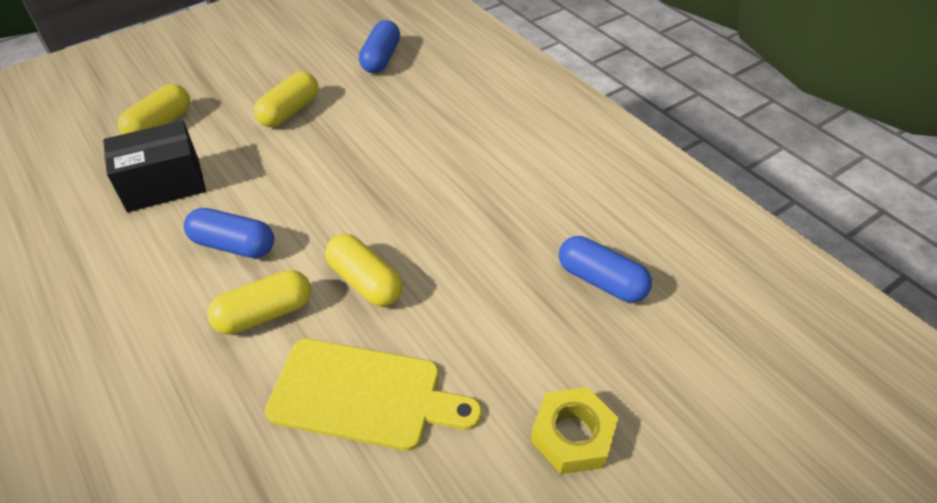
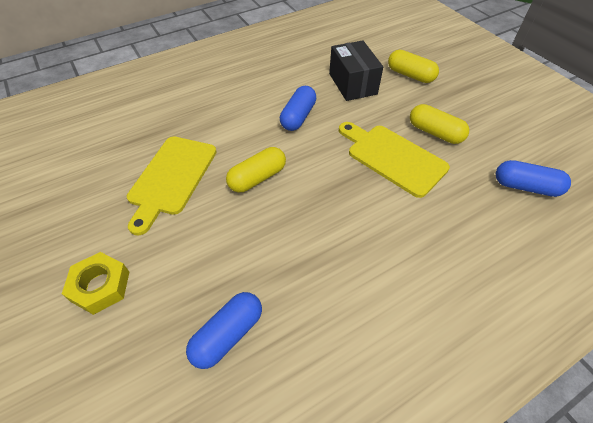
camera: 95 degrees right, 5 degrees up
(265, 313) = (241, 134): yellow capsule -> none
(332, 149) = (392, 157): none -> yellow cutting board

